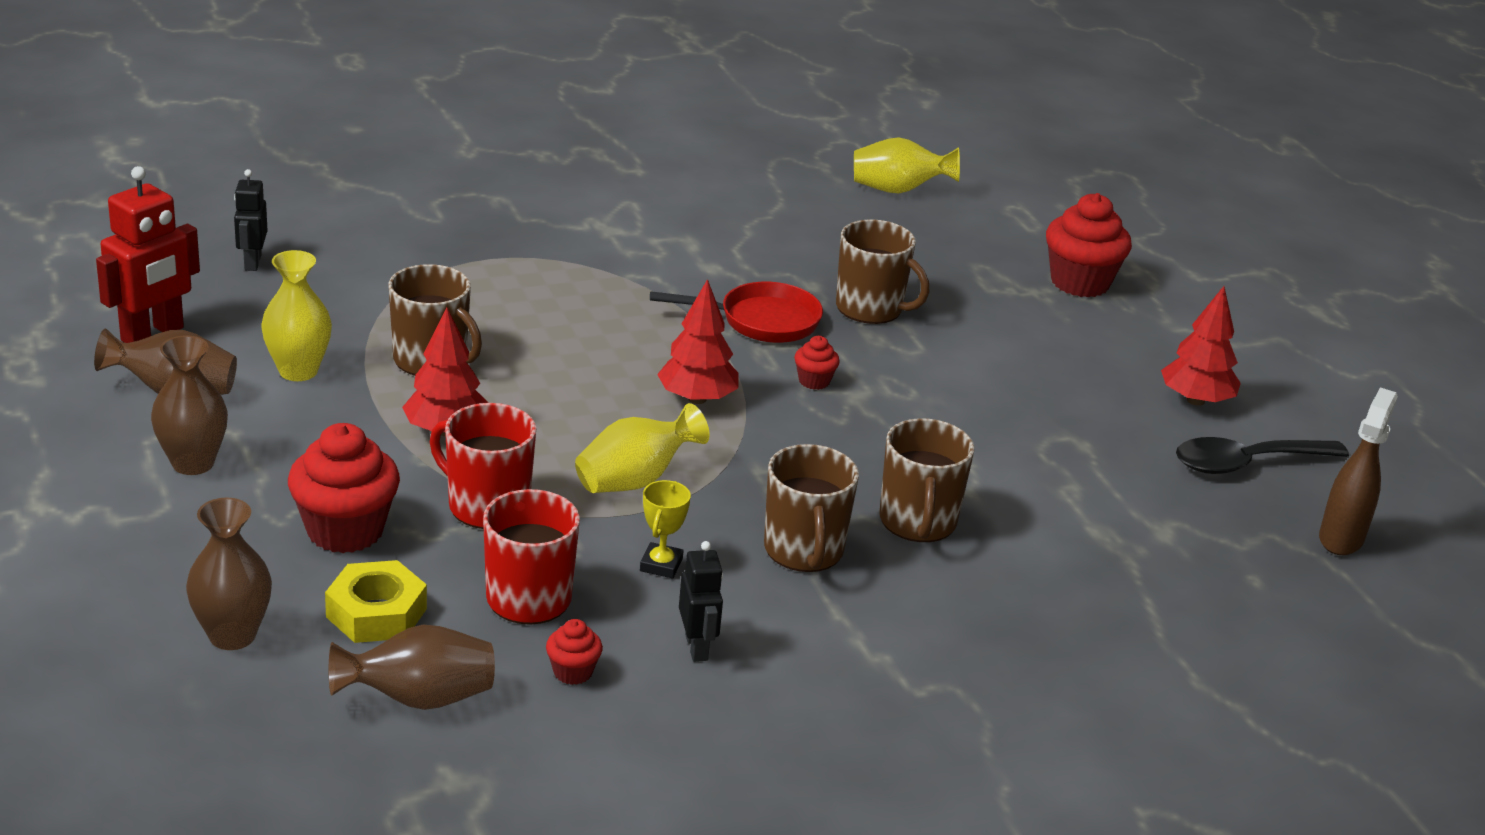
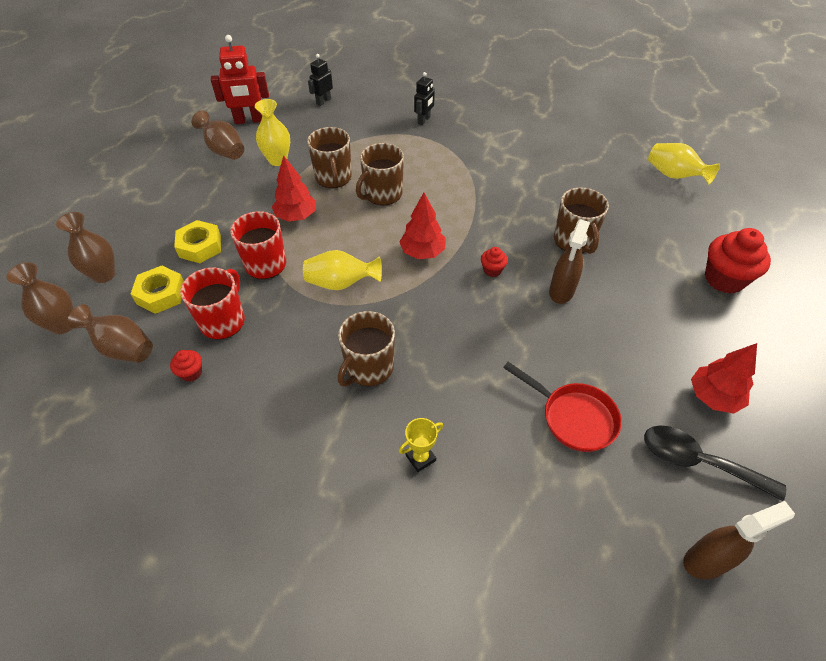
camera: 45 degrees right, 20 degrees up
(193, 463) = (190, 186): brown vase -> brown vase (63, 325)
(345, 530) = (200, 246): red cupcake -> yellow nut
(661, 565) = (296, 337): yellow trophy -> yellow trophy (420, 458)
(697, 647) = (255, 393): black robot -> black robot (424, 120)
(761, 321) = (506, 223): red pan -> red pan (573, 417)
(918, 522) = (446, 385): brown mug -> brown mug (382, 194)
(924, 369) = (561, 291): none -> brown spray bottle

